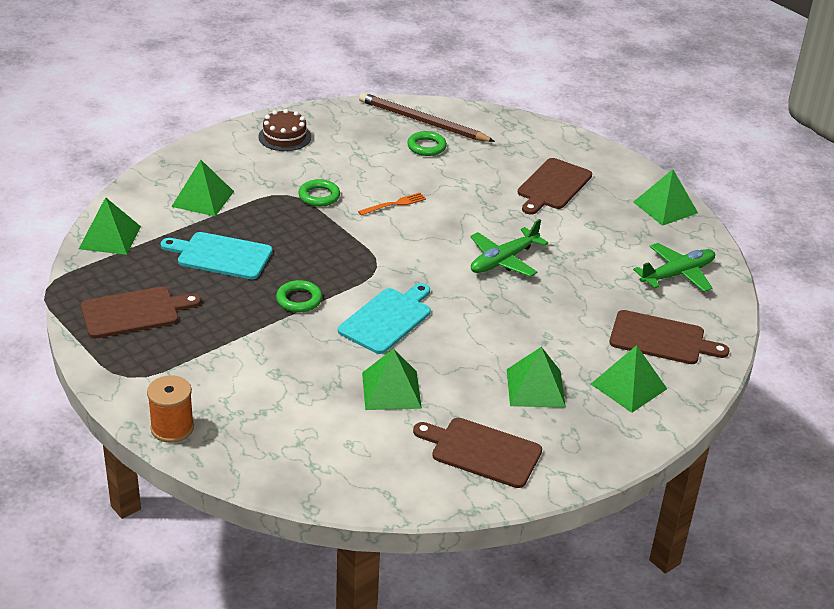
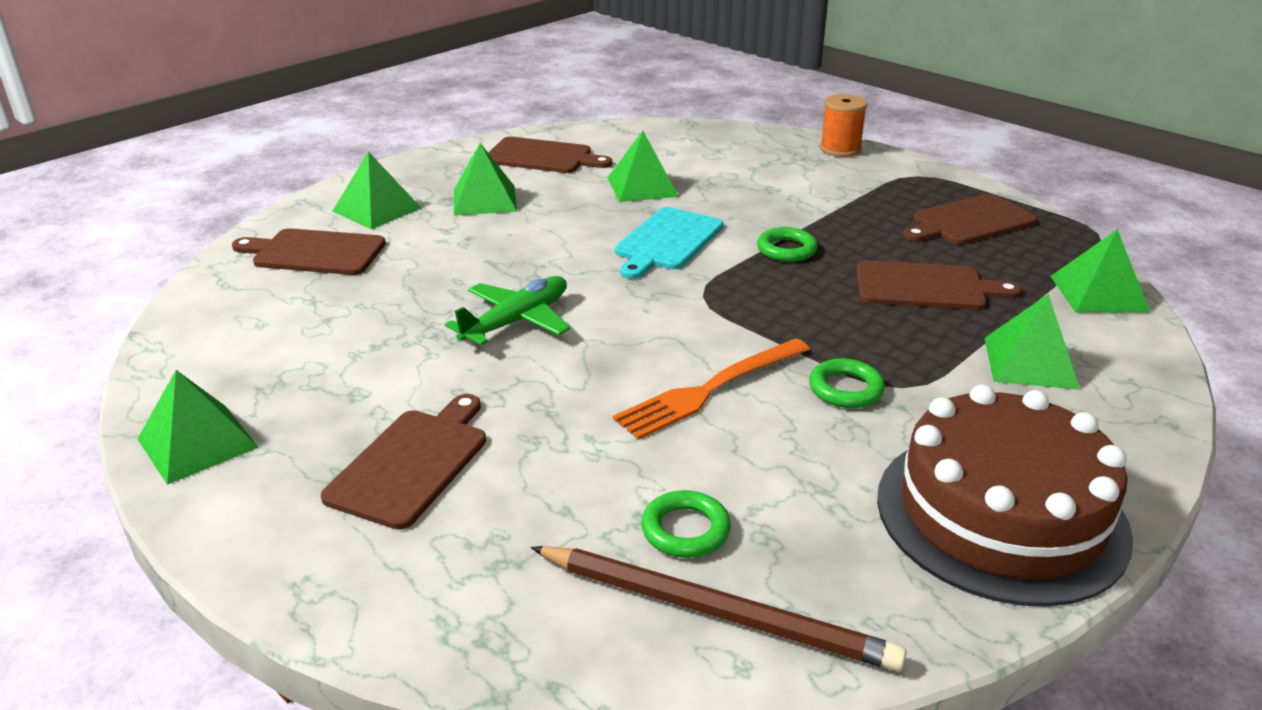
camera: 175 degrees right, 5 degrees down
(221, 255) = (925, 287): turquoise cutting board -> brown cutting board
(284, 137) = (1000, 514): brown cake -> brown cake, size x2.07
(394, 204) = (709, 390): orange fork -> orange fork, size x1.81
(677, 274) = (246, 329): green plane -> none

